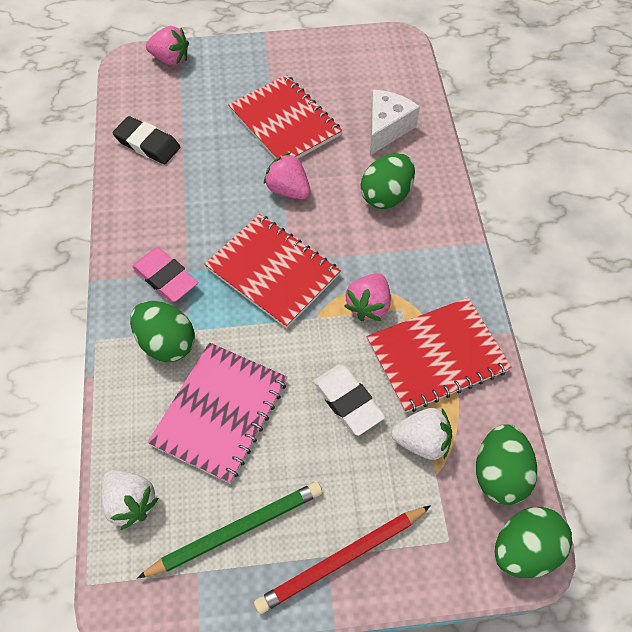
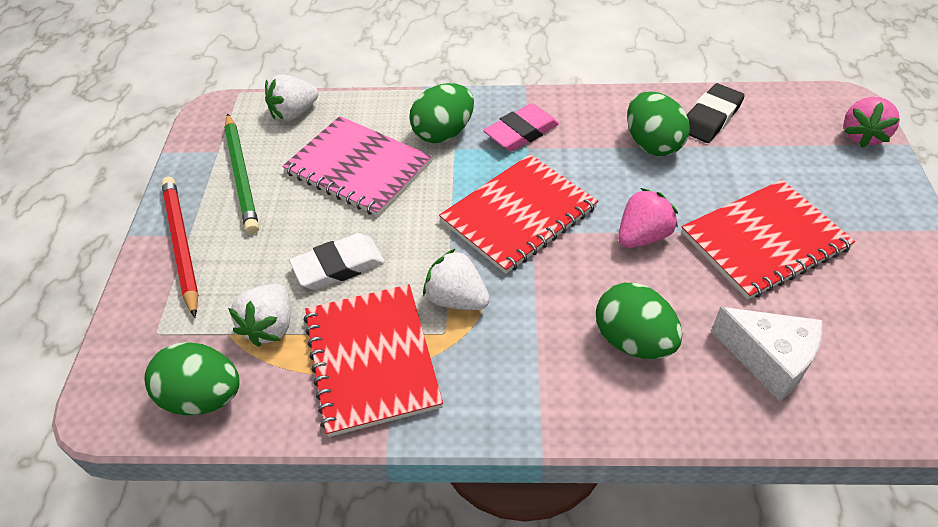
camera: 100 degrees right, 10 degrees down
(368, 306) = (456, 299): pink strawberry -> white strawberry
(524, 549) = (113, 403): green egg -> green egg (652, 144)

